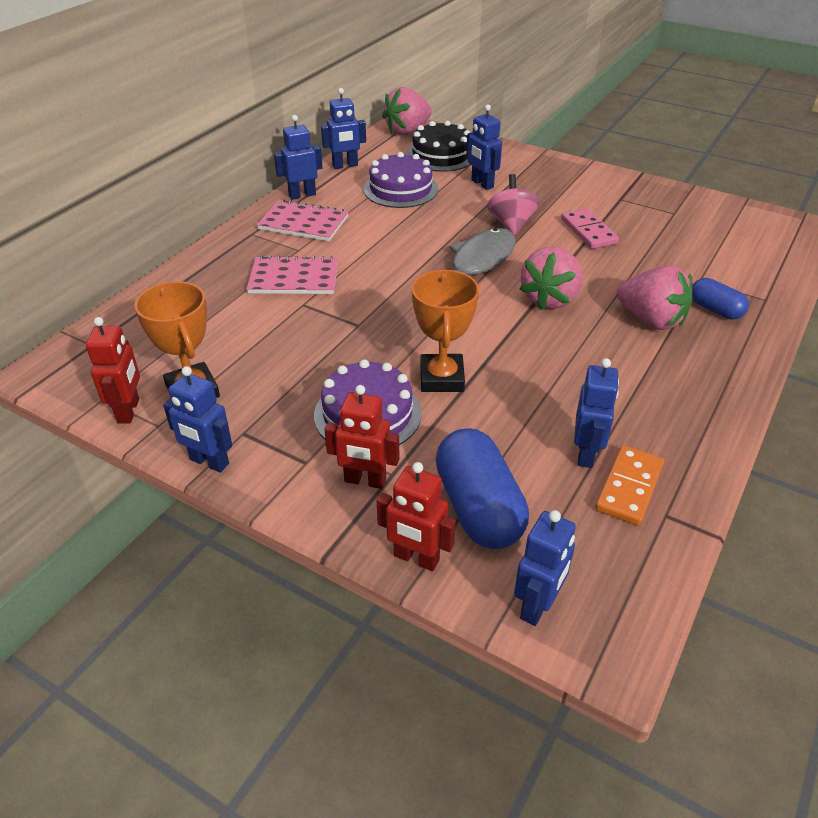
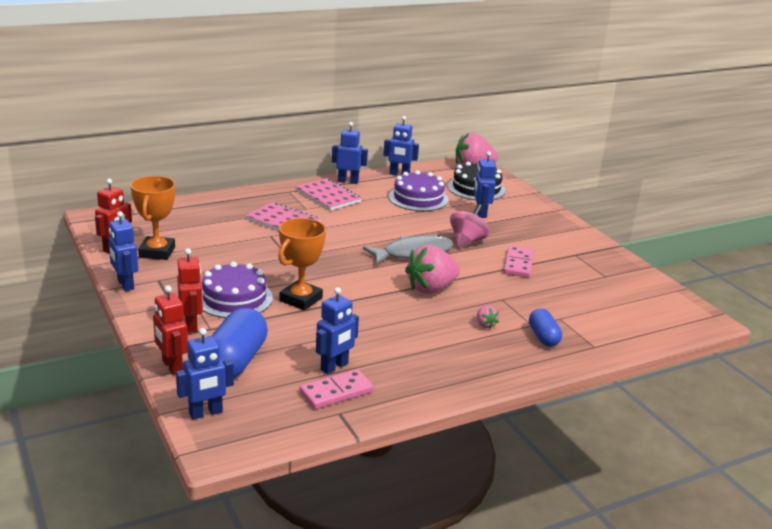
camera: 30 degrees right, 15 degrees down
(365, 481) = (191, 325): red robot -> red robot turned 150 degrees counterclockwise
(629, 487) = (336, 392): orange domino -> pink domino
(651, 320) = (485, 324): pink strawberry -> pink strawberry, size x0.44

